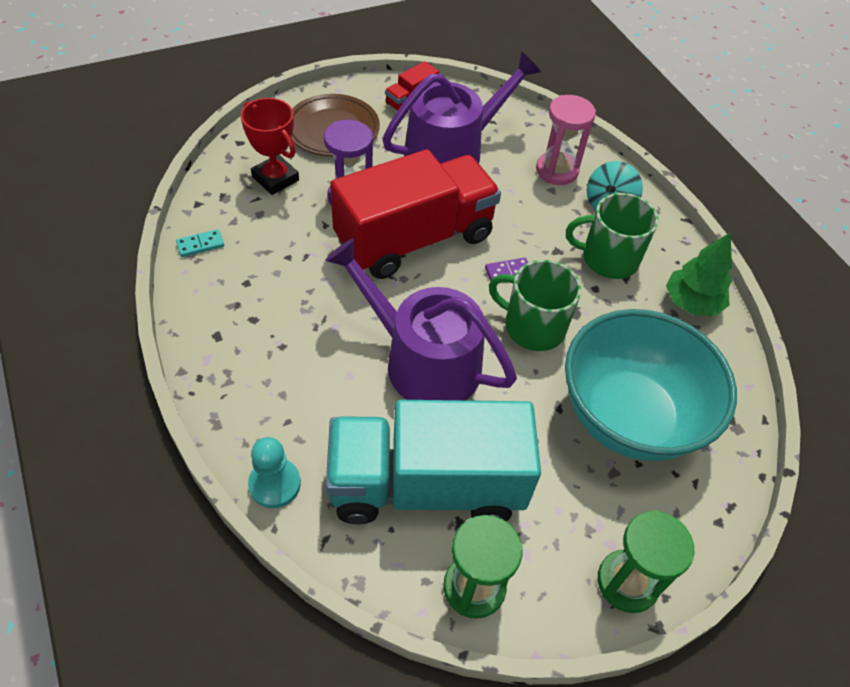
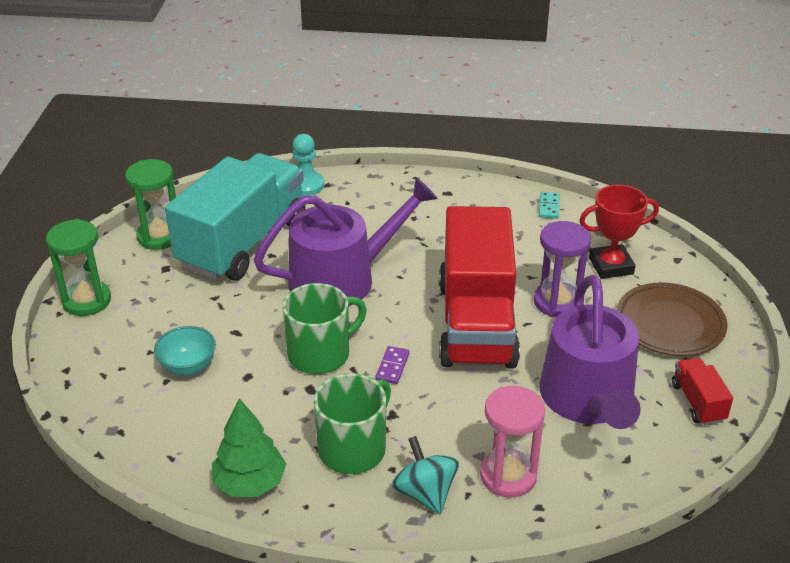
camera: 125 degrees right, 15 degrees down
(628, 417) = (188, 367): turquoise bowl -> turquoise bowl, size x0.40

